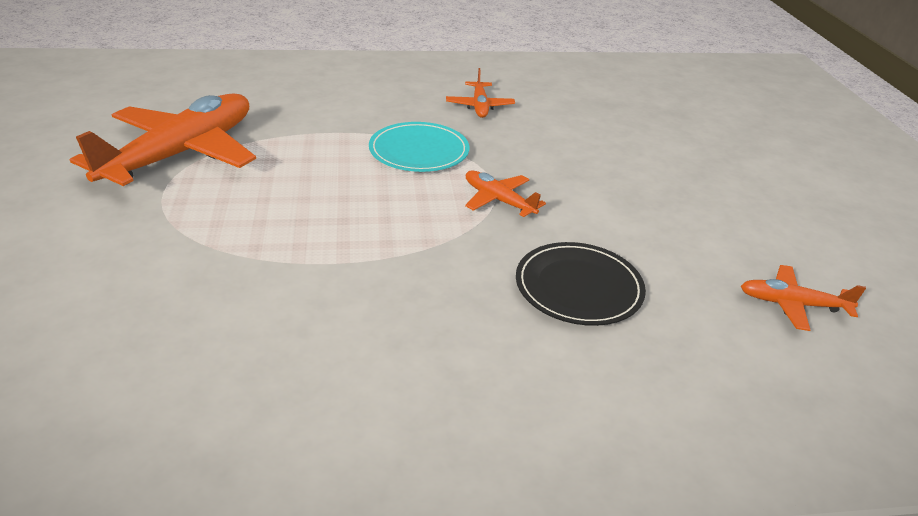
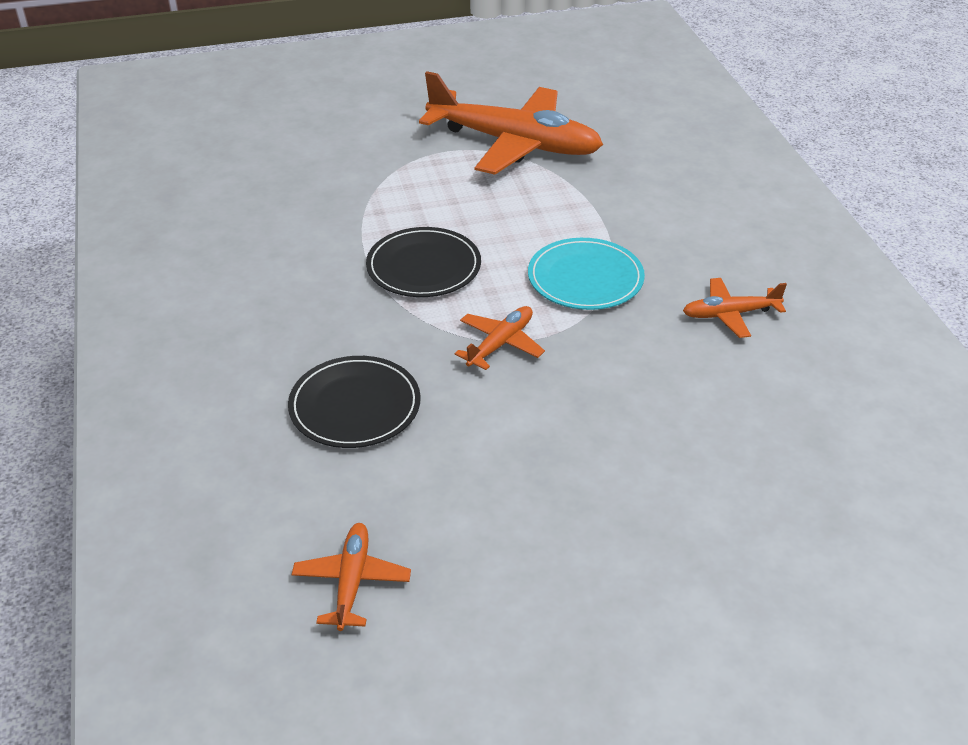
camera: 85 degrees right, 5 degrees up
(371, 228) = (423, 266): none -> black plate

